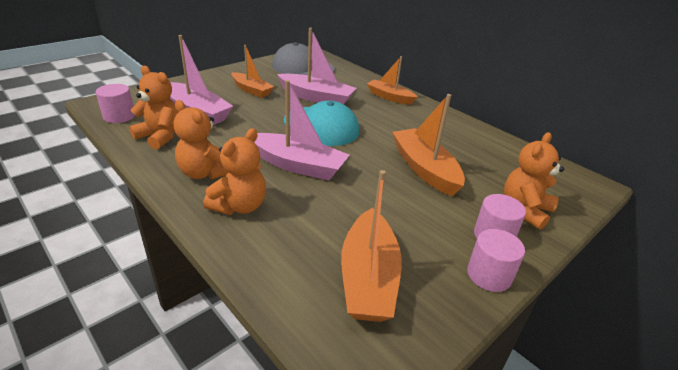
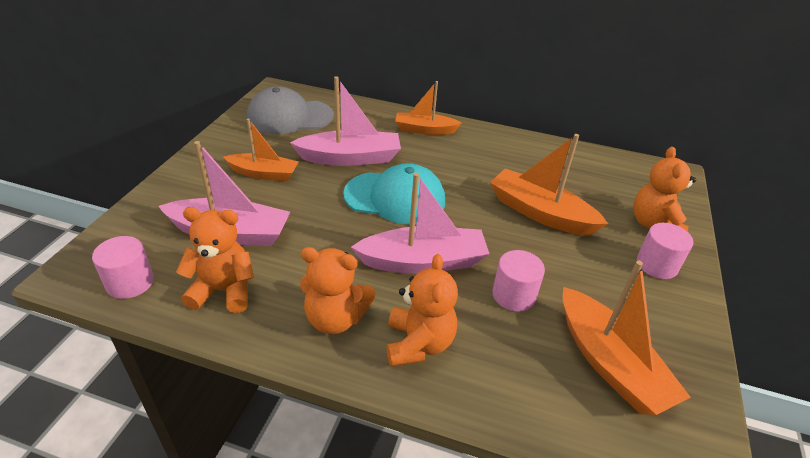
camera: 30 degrees left, 5 degrees up
(489, 275) = (688, 308): pink cylinder -> pink cylinder (513, 295)

